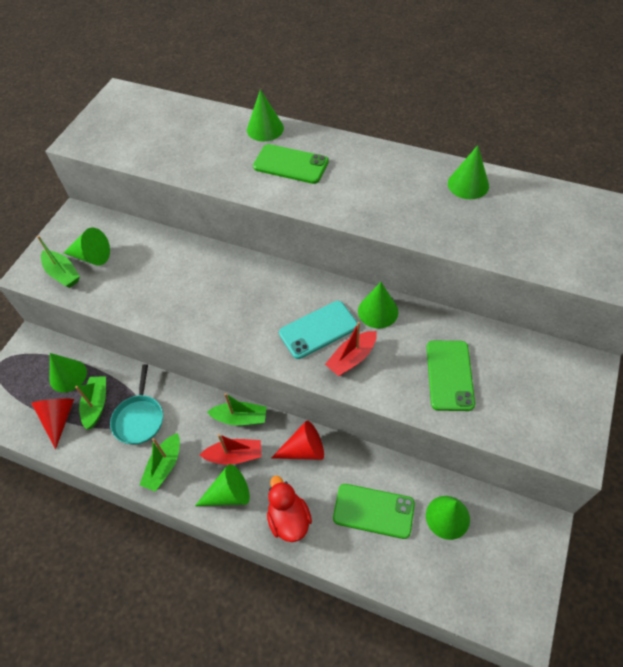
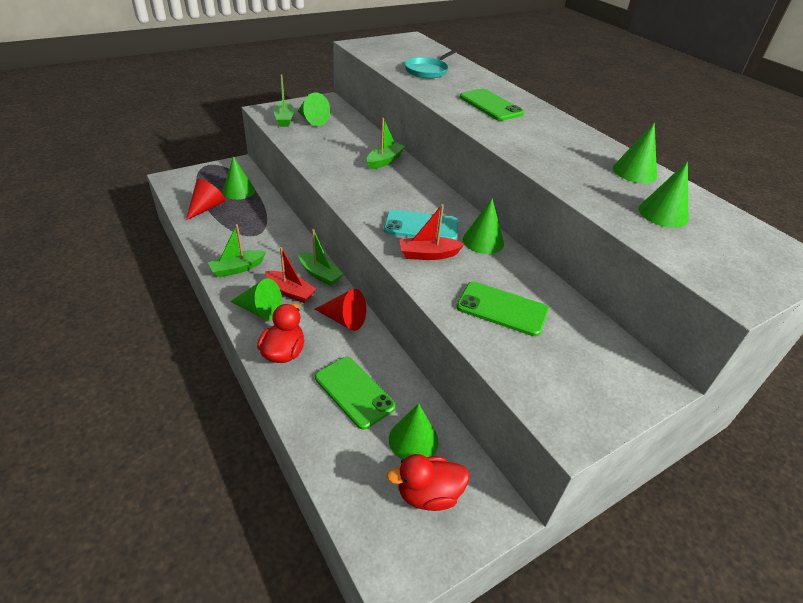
camera: 30 degrees right, 15 degrees down
(96, 404) = (237, 213): green boat -> green boat (384, 161)
(139, 419) = (253, 235): turquoise pan -> turquoise pan (427, 71)
(265, 129) = (493, 84): green cone -> green cone (663, 214)
(449, 375) = (502, 309): green phone -> green phone turned 75 degrees clockwise
(492, 551) = (428, 494): none -> red duck

